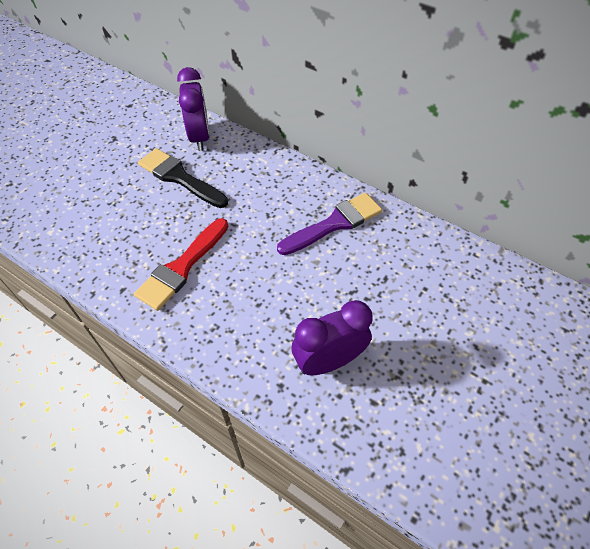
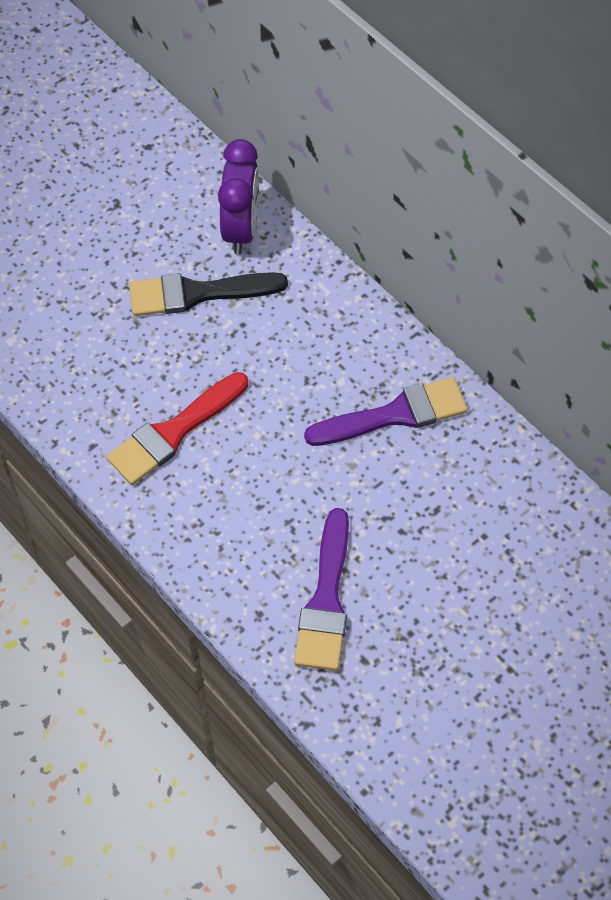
camera: 15 degrees right, 5 degrees up
(180, 178) = (198, 293): black brush -> black brush turned 60 degrees counterclockwise
(328, 361) = (326, 599): purple clock -> purple brush

